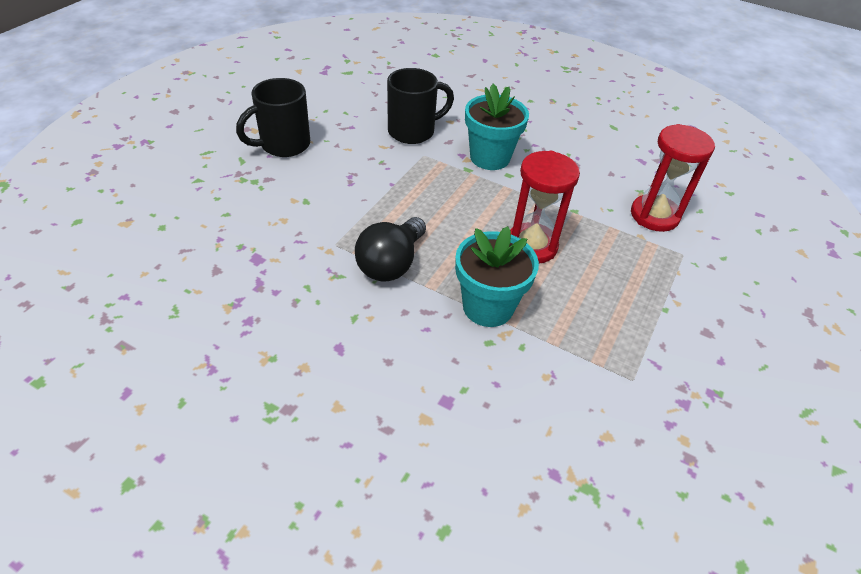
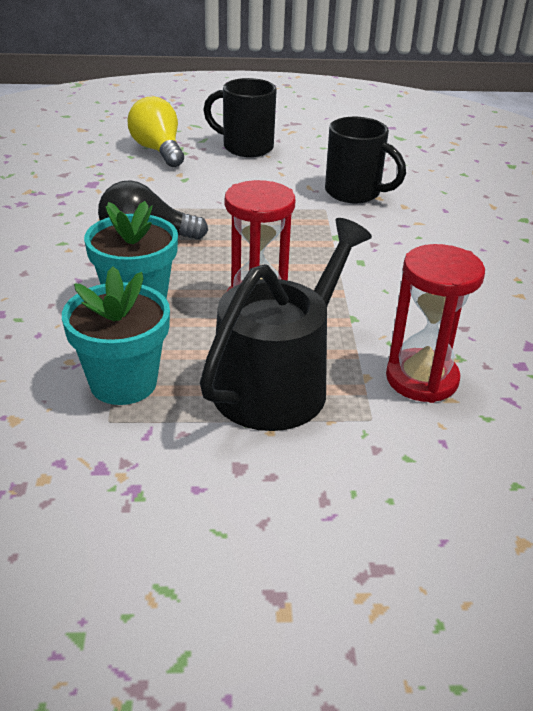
camera: 60 degrees right, 10 degrees down
(233, 193) = (158, 150): none -> yellow light bulb
(490, 158) = (374, 243): turquoise flower pot -> turquoise flower pot (123, 383)
(628, 276) = (279, 382): none -> black watering can

